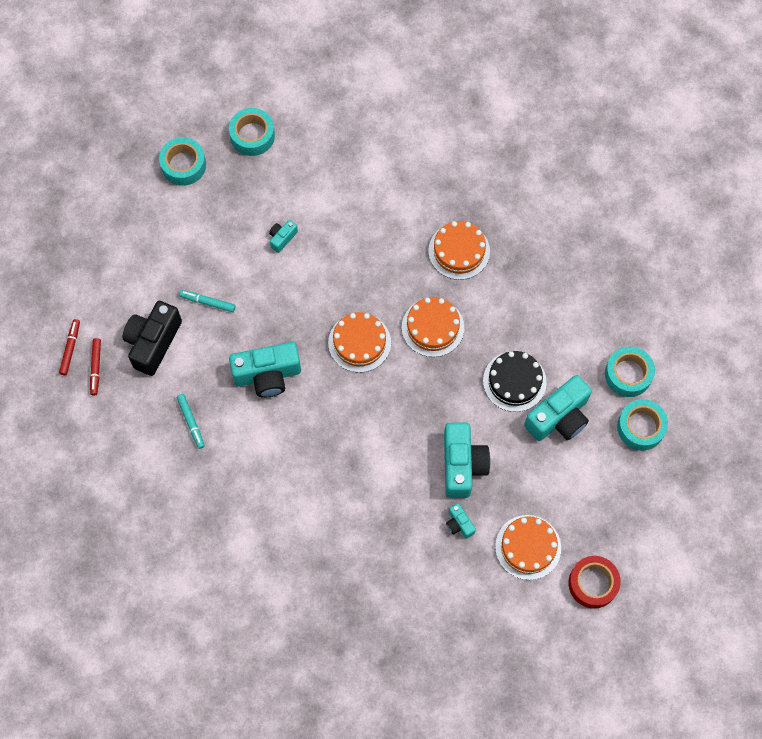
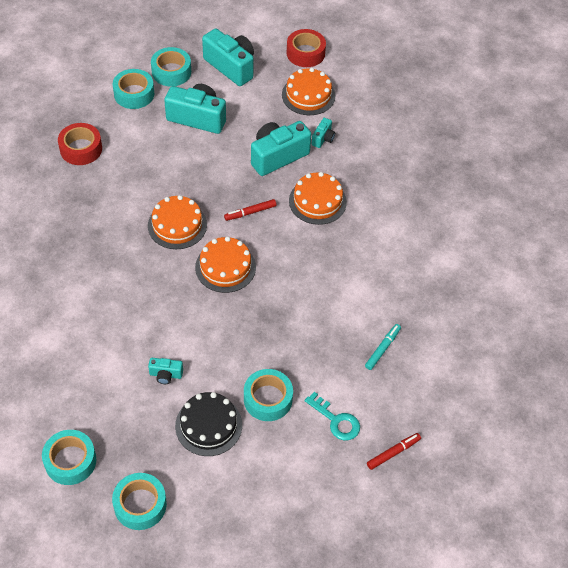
camera: 125 degrees left, 15 degrees down
(70, 348) = (392, 486): red marker -> red marker (250, 212)
(153, 342) = (336, 420): black camera -> turquoise key
(207, 302) = (268, 399): turquoise marker -> turquoise tape
(267, 375) = (301, 316): turquoise camera -> turquoise camera (231, 66)
(459, 251) = (95, 239): orange cake -> orange cake (317, 201)
(514, 381) = (187, 155): black cake -> black cake (208, 425)
(579, 290) = (81, 149): none -> red tape

